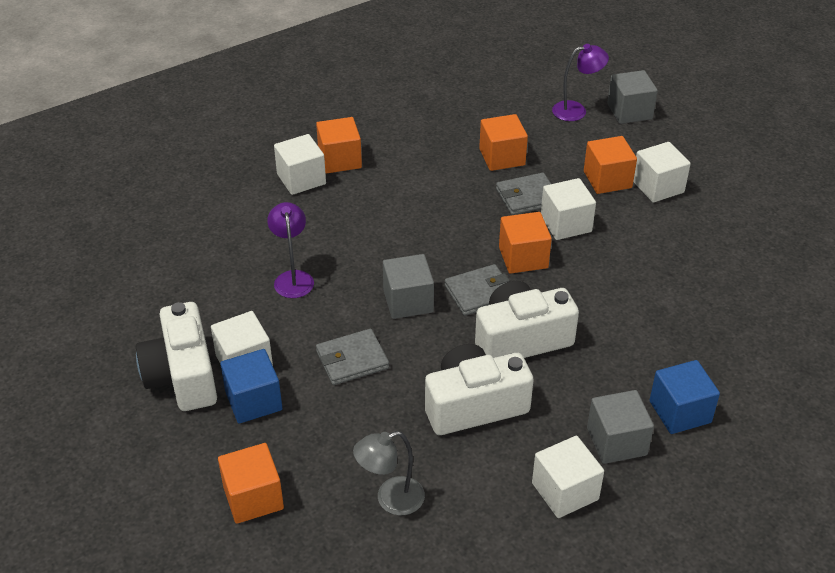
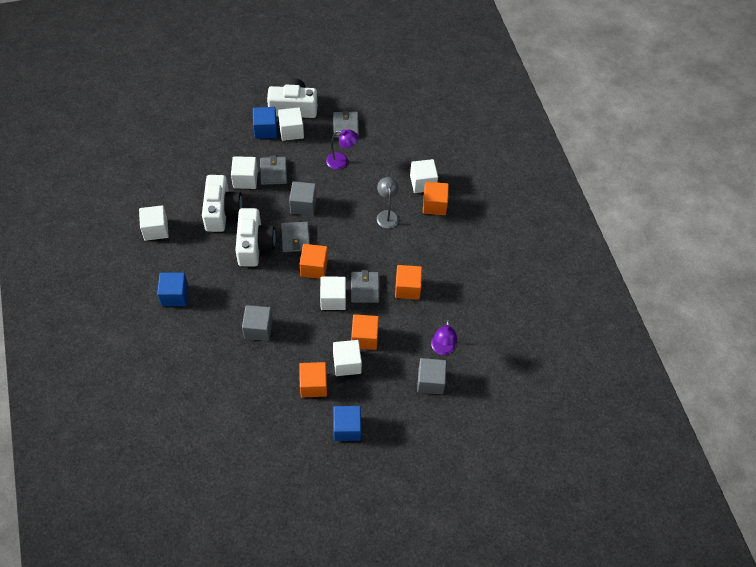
camera: 105 degrees right, 15 degrees up
(208, 292) = (345, 126): none -> grey wallet
(253, 497) = (211, 119): orange cube -> orange cube (313, 385)
(386, 394) = (245, 179): none -> white cube
(391, 499) = (185, 165): grey lamp -> grey lamp (387, 215)
(616, 441) = (171, 261): grey cube -> grey cube (258, 329)
(748, 166) = (347, 428): none -> blue cube

